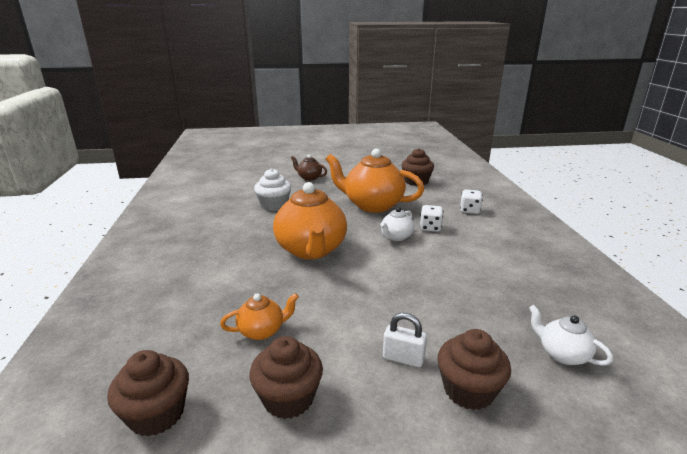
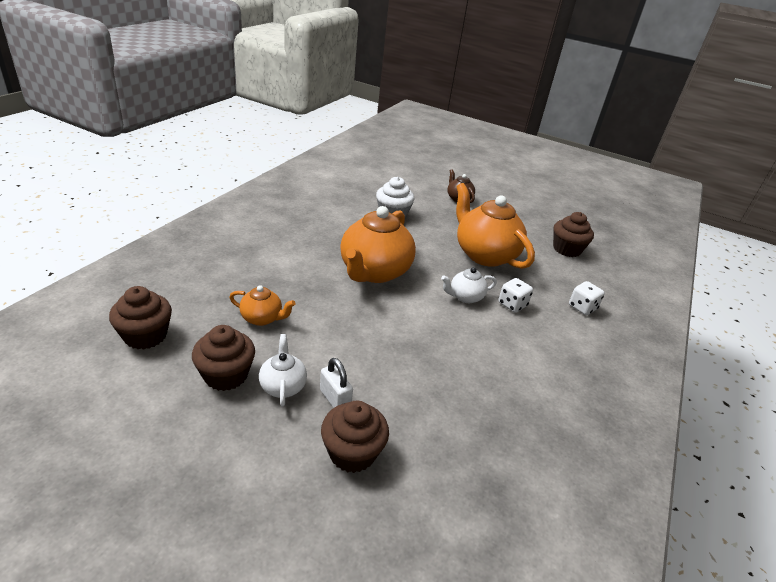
camera: 30 degrees right, 10 degrees up
(562, 354) = (472, 481): white teapot -> white teapot (283, 386)

